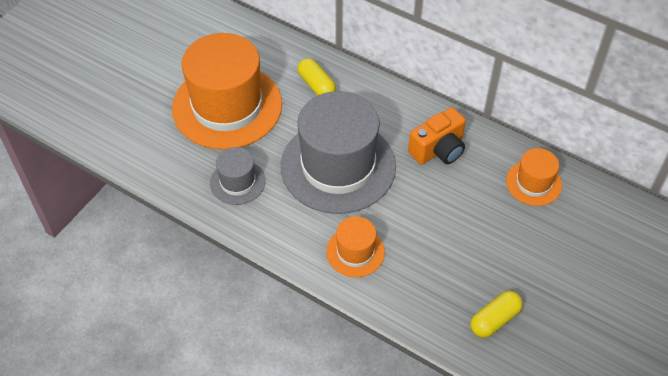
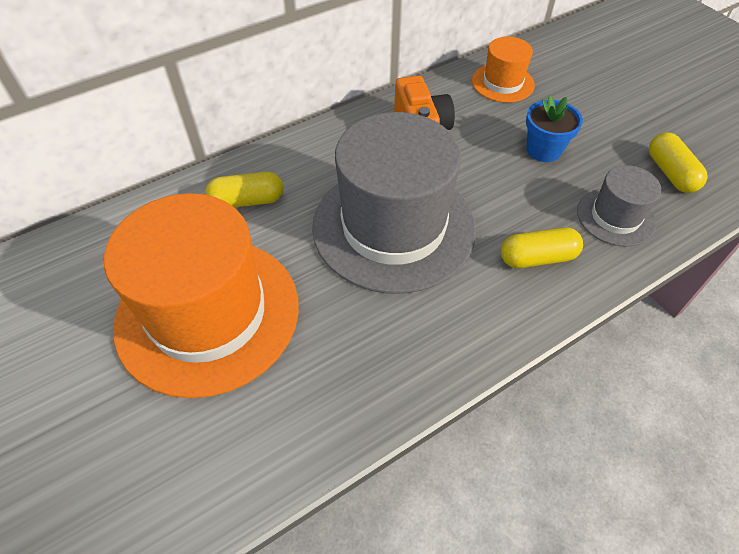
camera: 65 degrees left, 0 degrees up
(237, 182) = (358, 350): grey hat -> grey hat (615, 217)
(355, 252) = (537, 258): orange hat -> yellow capsule
(467, 230) = (543, 150): none -> blue flower pot

